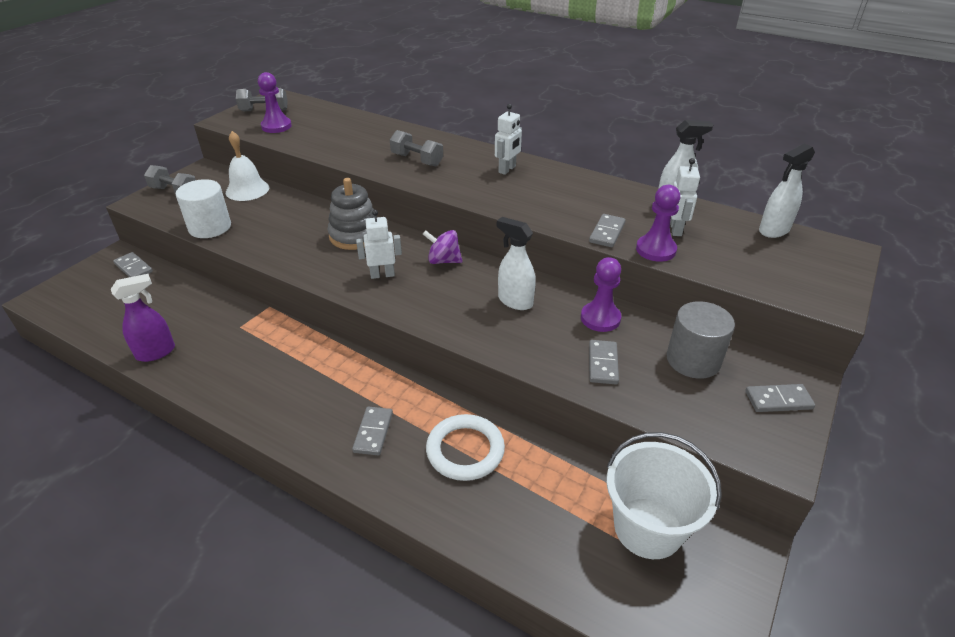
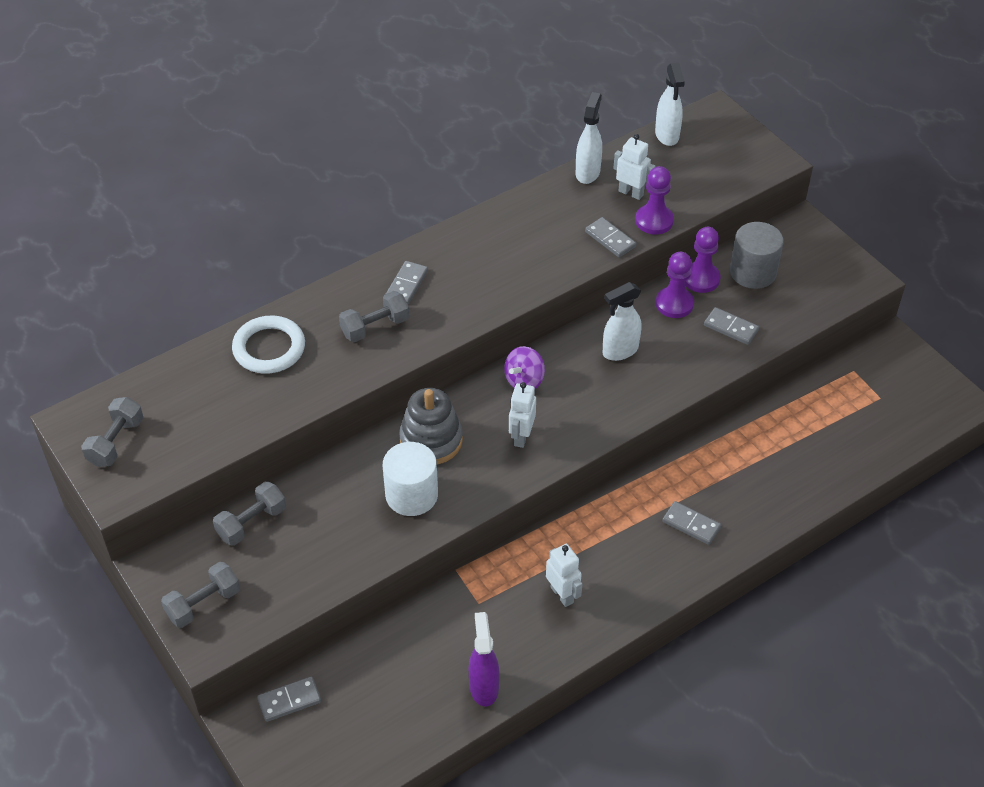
camera: 65 degrees left, 10 degrees up
(210, 227) = (326, 575): white cylinder -> white cylinder (411, 495)
(247, 190) = (251, 523): white bell -> grey dumbbell
(276, 126) = (182, 438): purple pawn -> purple pawn (701, 279)
(465, 450) = (740, 467): white ring -> white ring (269, 348)
(507, 169) = (448, 261): white robot -> white robot (562, 594)
(648, 528) = (859, 387): white bucket -> none
(778, 400) = (816, 249): grey domino -> grey domino (407, 284)

